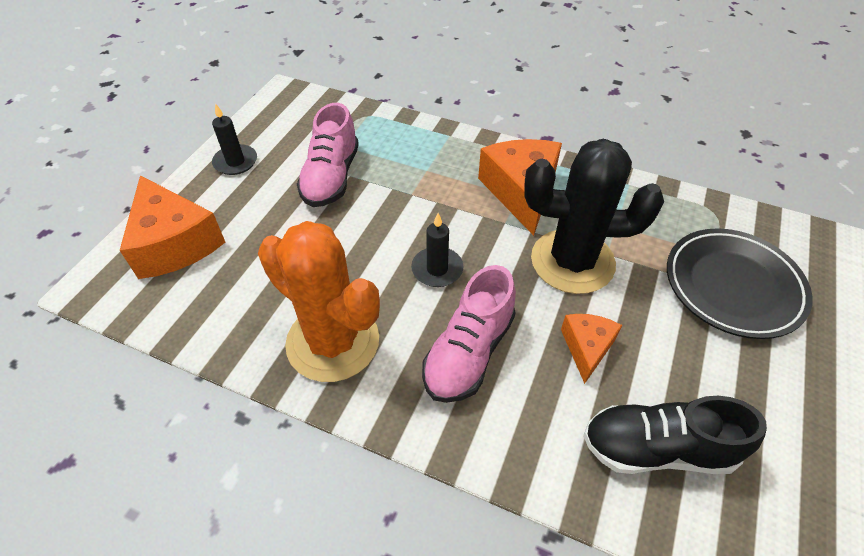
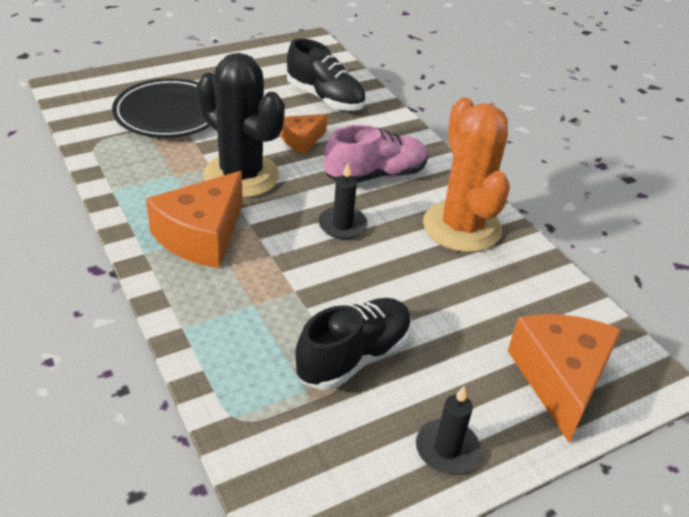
camera: 145 degrees left, 10 degrees down
(331, 177) = (354, 357): pink shoe -> black shoe

